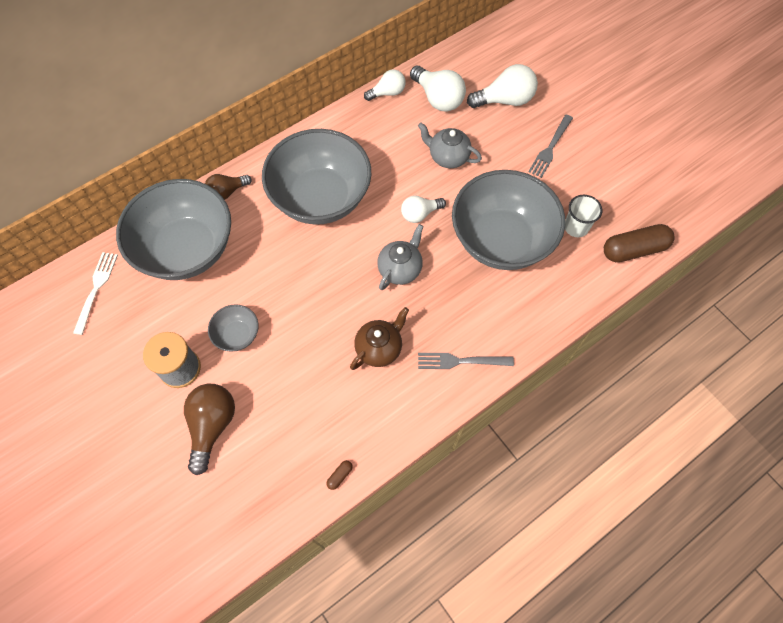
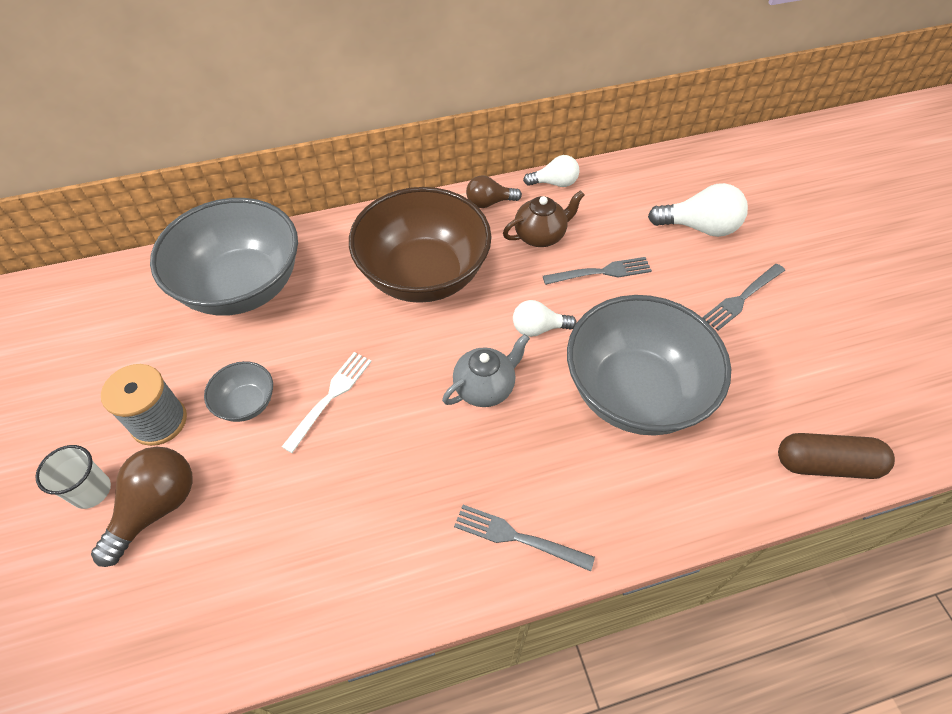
camera: 20 degrees right, 10 degrees down
(96, 289) = (120, 300): white fork -> white fork (330, 397)
(227, 192) = (319, 238): brown light bulb -> brown light bulb (489, 202)
(321, 198) = (424, 275): grey bowl -> brown bowl
(340, 476) = (281, 641): brown capsule -> none
(379, 348) = (414, 481): brown teapot -> brown teapot (540, 235)
(438, 98) = (614, 204): white light bulb -> none
(448, 157) = (601, 272): grey teapot -> grey fork
(576, 227) = (747, 407): white cup -> white cup (91, 491)

